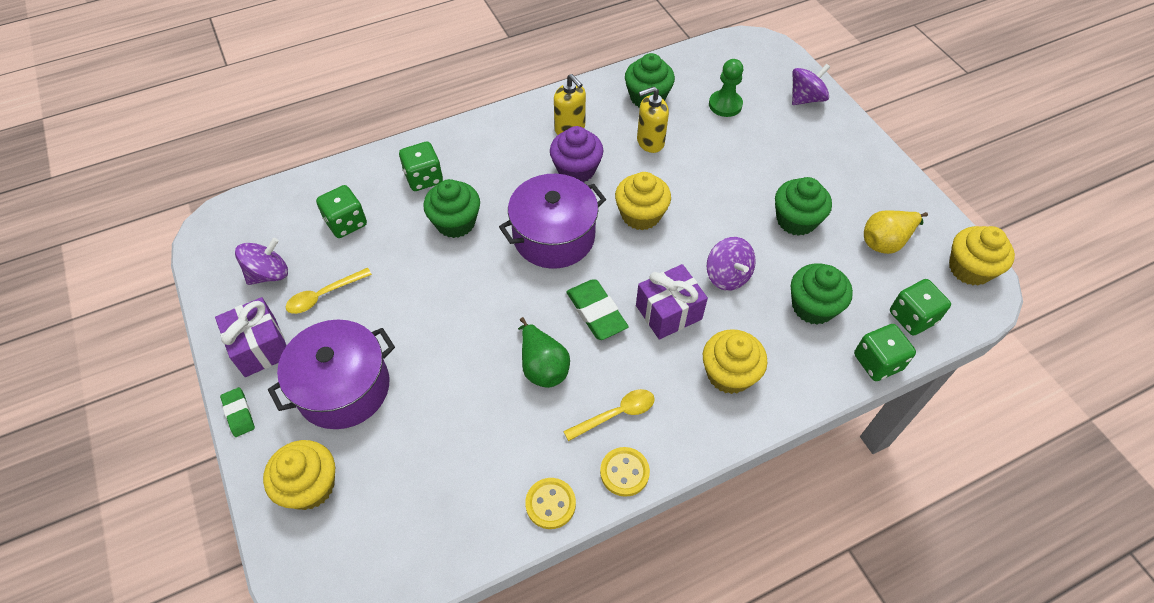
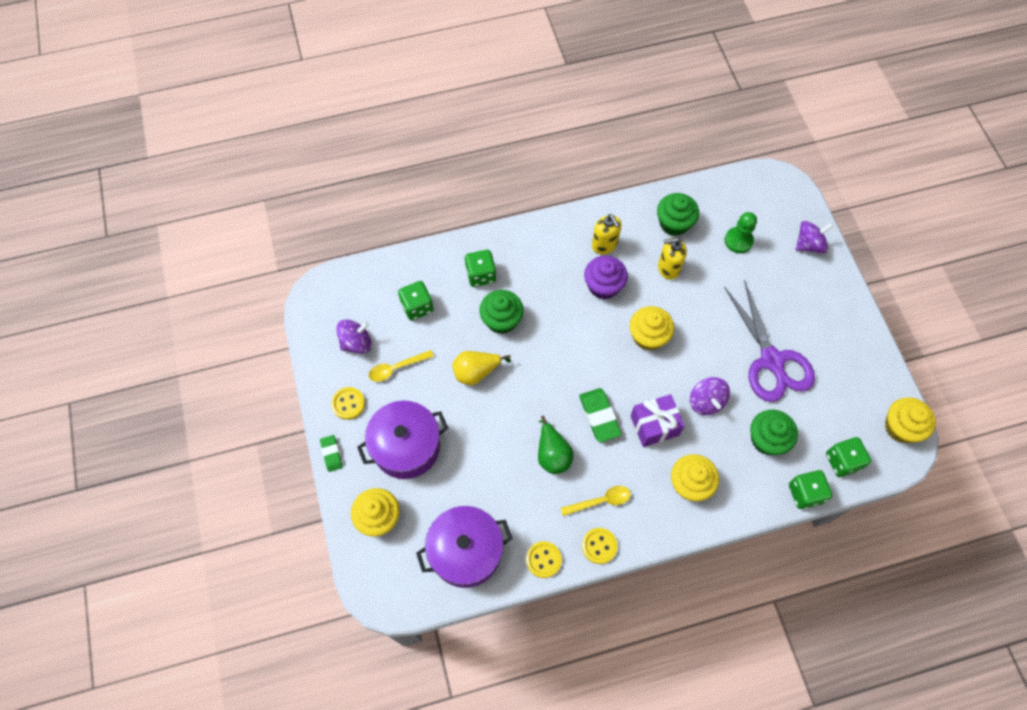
camera: 10 degrees right, 10 degrees up
(260, 347) = (348, 404): purple gift -> yellow button
(554, 236) = (576, 345): purple pot -> purple pot (466, 551)
(796, 220) = (772, 361): green cupcake -> purple scissors
(886, 241) = (840, 392): yellow pear -> yellow pear (476, 372)

